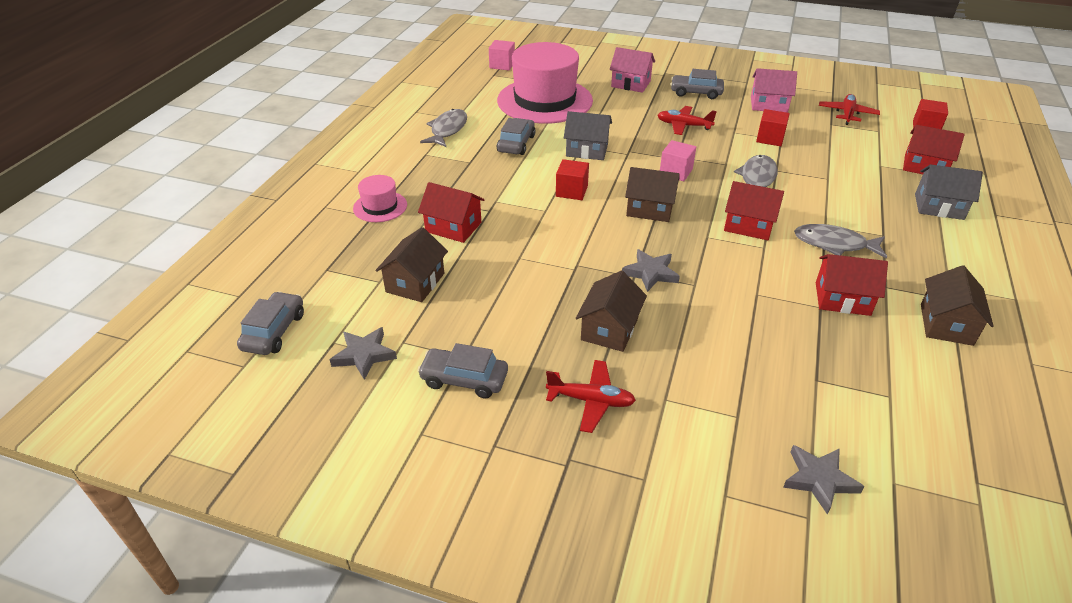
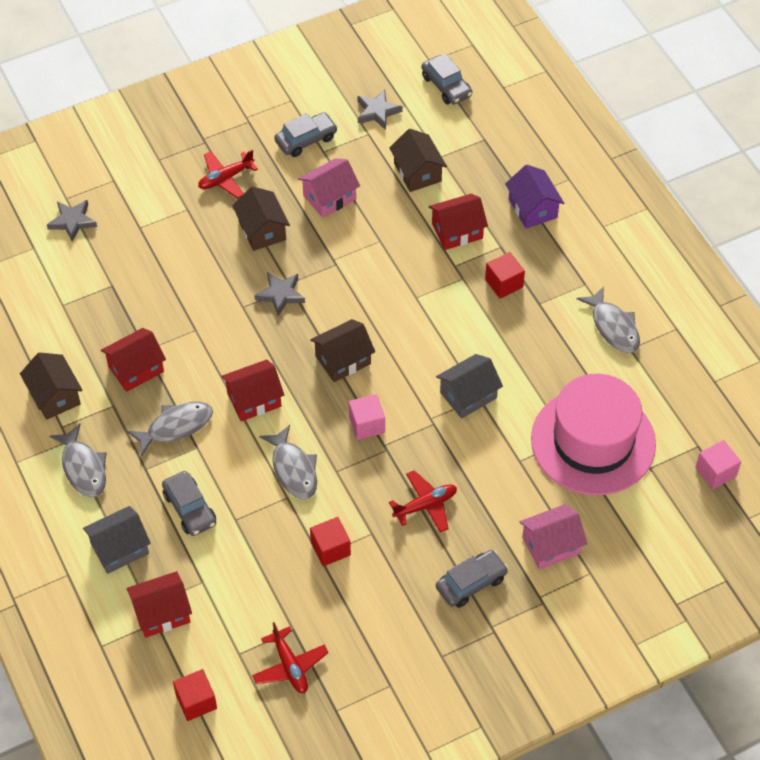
camera: 135 degrees right, 15 degrees up
(380, 207) = (532, 208): pink hat -> purple house
(516, 144) = (534, 355): grey car -> grey car (190, 508)
(571, 191) = (421, 333): red cube -> red cube (504, 283)
(768, 104) = (380, 619): pink house -> pink house (329, 197)
(944, 262) = (83, 468): none -> grey fish

